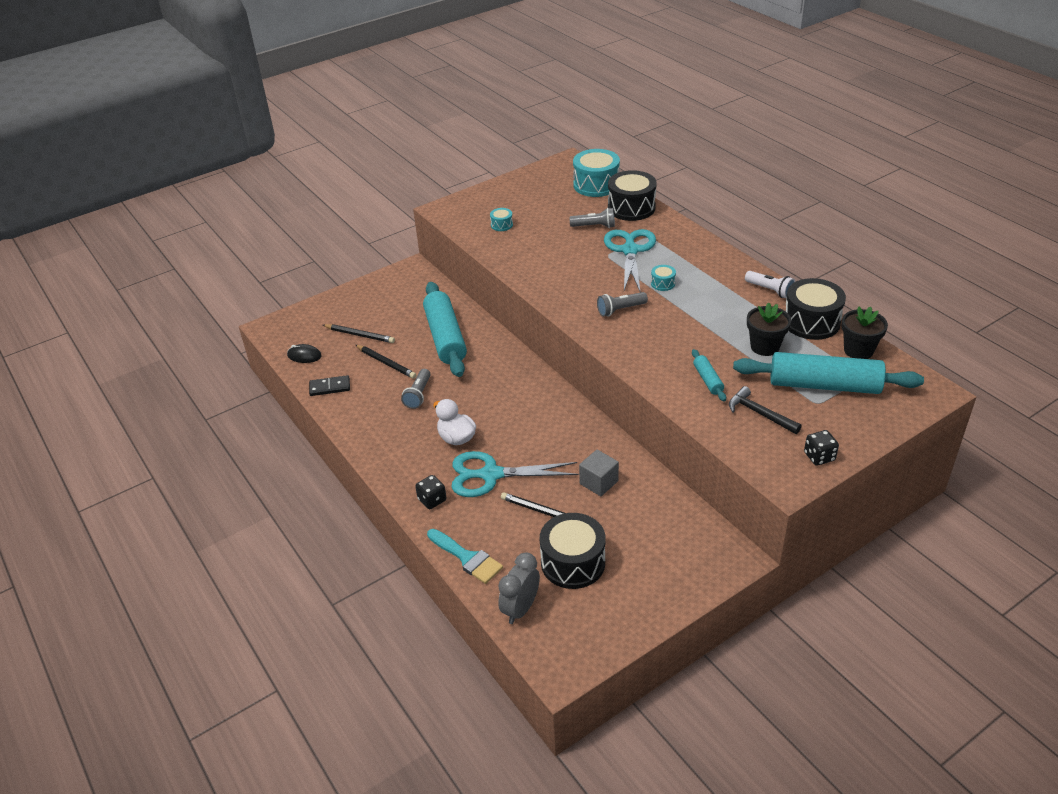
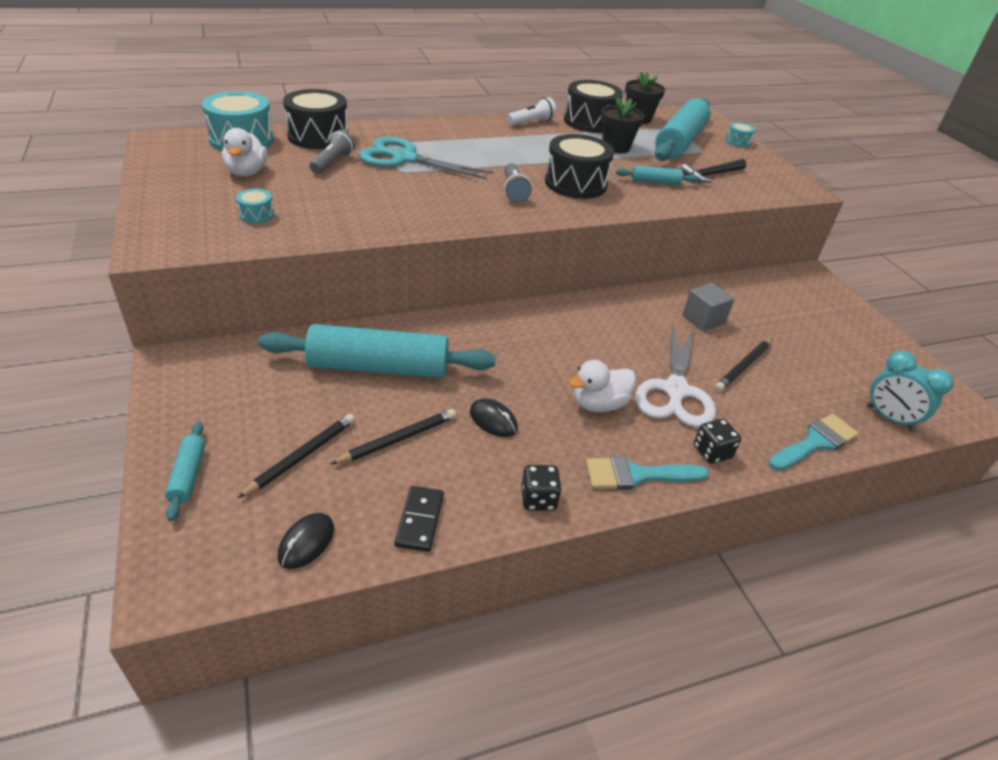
camera: 80 degrees left, 0 degrees up
(334, 306) = (188, 475): none -> turquoise rolling pin
(395, 466) = (637, 475): none -> turquoise brush
(418, 395) = (493, 420): grey flashlight -> black mouse
(490, 475) = (675, 391): turquoise scissors -> white scissors
(520, 609) = (889, 418): grey clock -> turquoise clock
(552, 203) = (247, 172): none -> white duck
(573, 563) = (820, 366): black drum -> black drum (575, 183)
(663, 283) = (482, 160): turquoise drum -> turquoise drum (737, 141)
(819, 457) = (772, 169): black dice -> black dice (538, 499)

